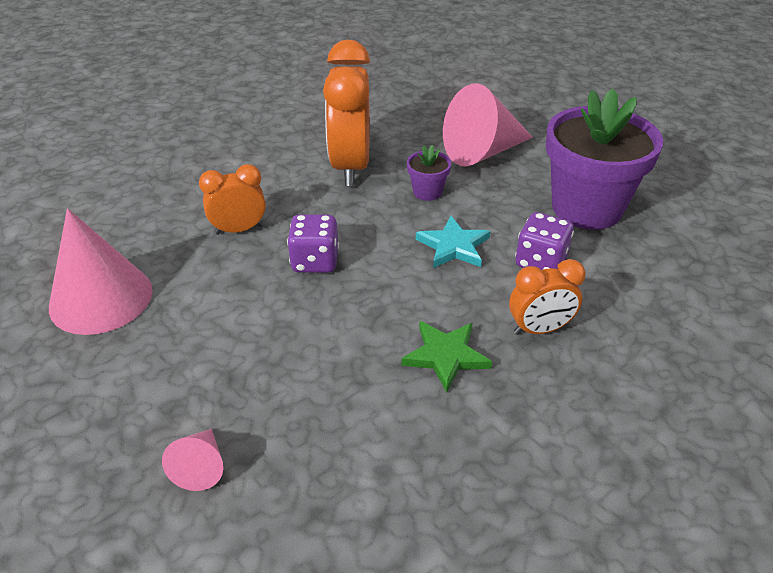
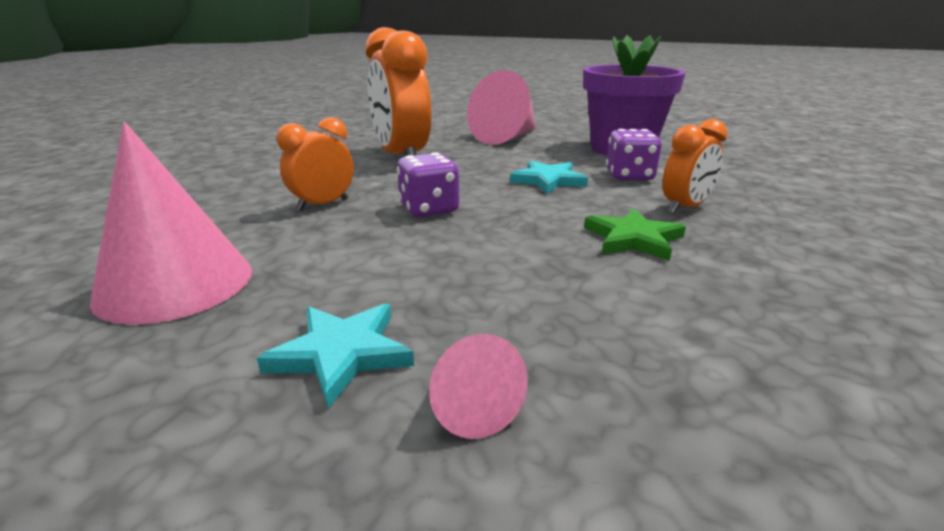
camera: 25 degrees left, 15 degrees down
(160, 400) = (342, 354): none -> turquoise star
(427, 192) = (487, 159): purple flower pot -> none

